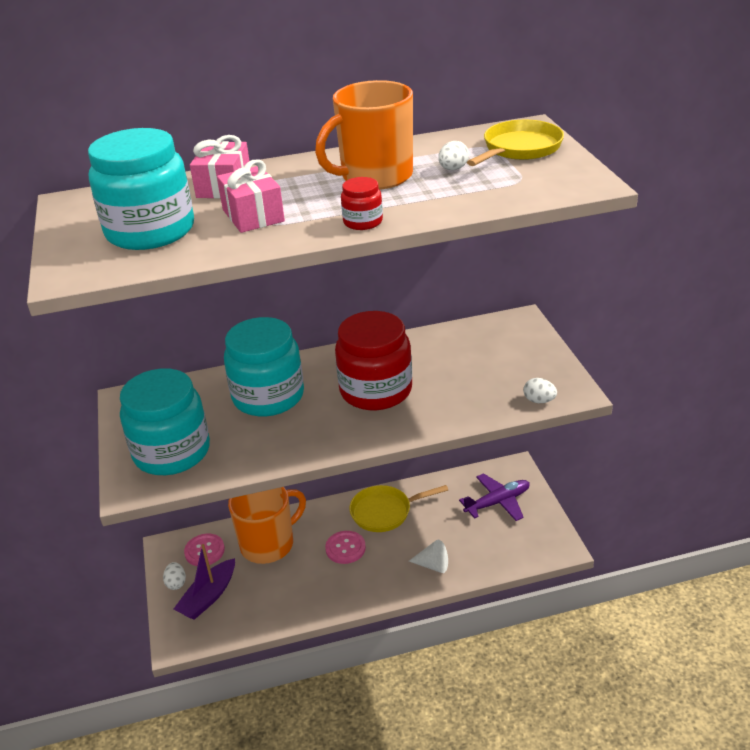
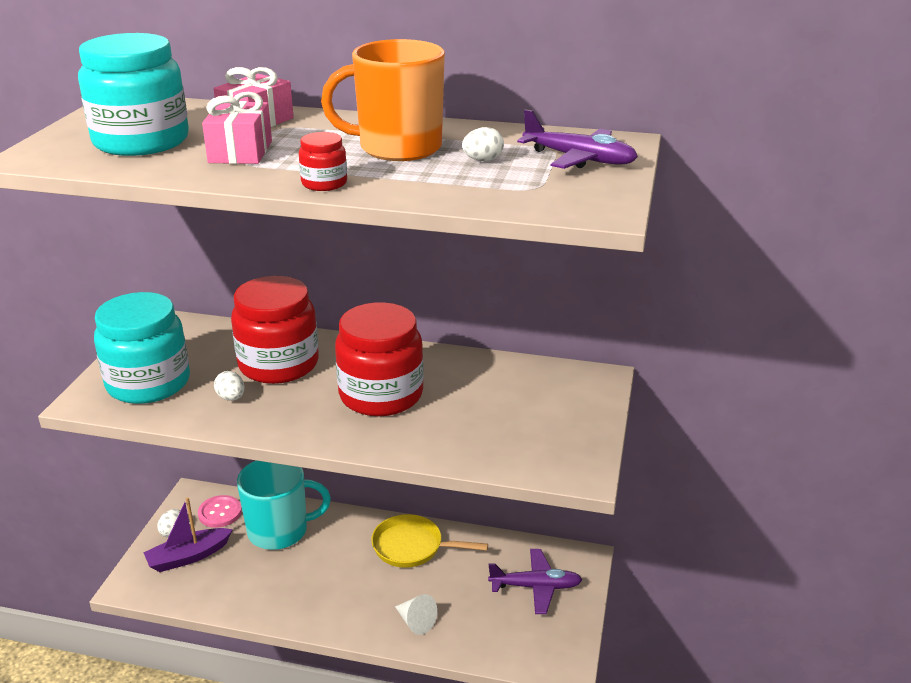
camera: 25 degrees right, 5 degrees down
(268, 396) = (278, 364): turquoise jar -> red jar
(268, 544) = (279, 531): orange mug -> turquoise mug
(345, 548) = (345, 566): pink button -> none
(519, 149) = (579, 159): yellow pan -> purple plane
(539, 401) = (535, 467): white egg -> white egg (231, 398)

